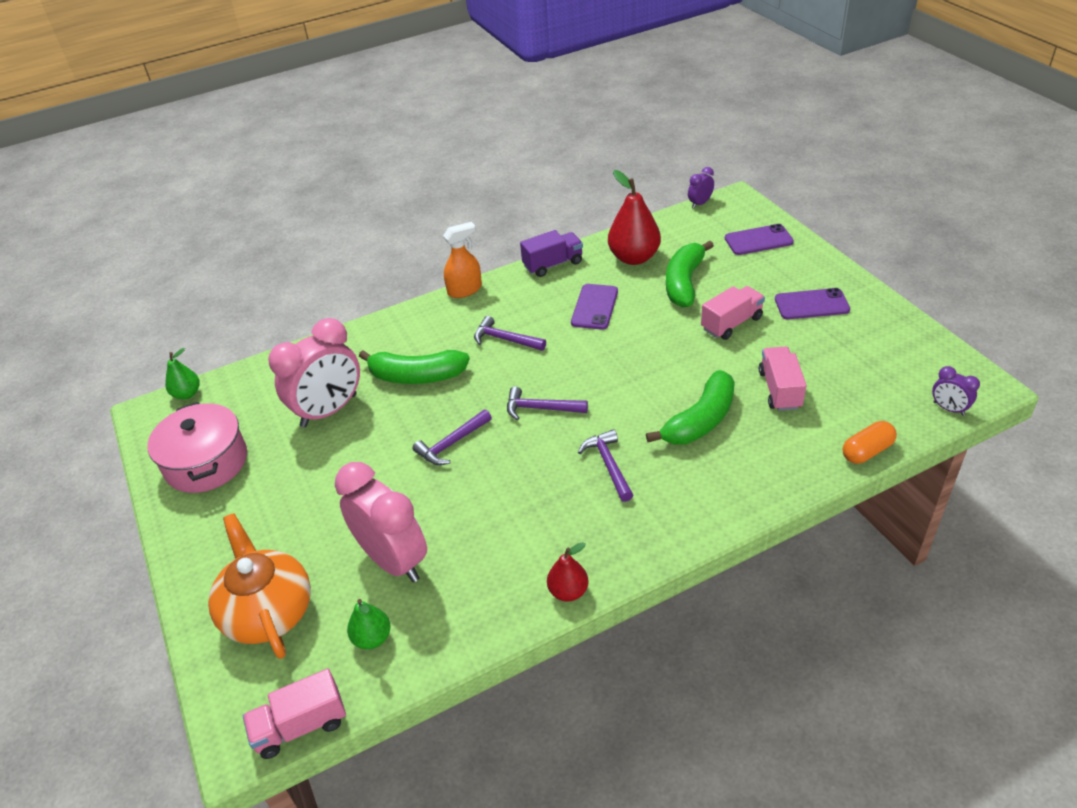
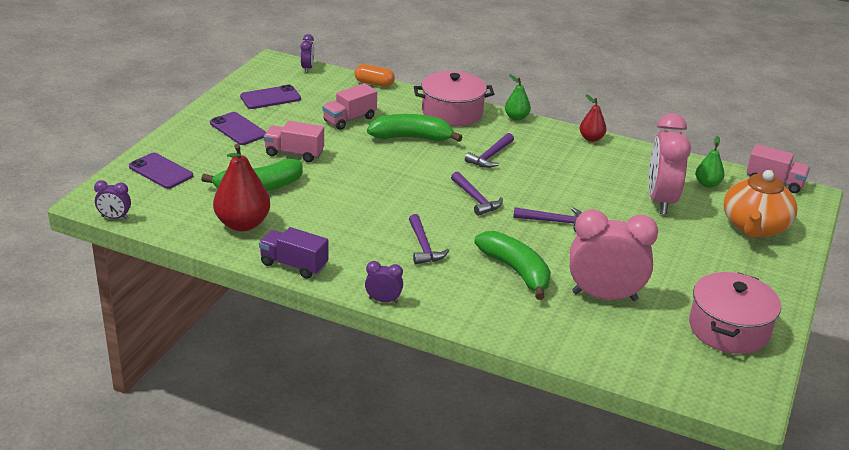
camera: 135 degrees left, 10 degrees down
(187, 394) = (702, 396): green pear -> green pear (516, 117)
(465, 290) = (383, 300): orange spray bottle -> purple clock
(594, 307) = (335, 219): purple phone -> purple phone (270, 98)
(737, 487) = (452, 112): none -> pink pot

